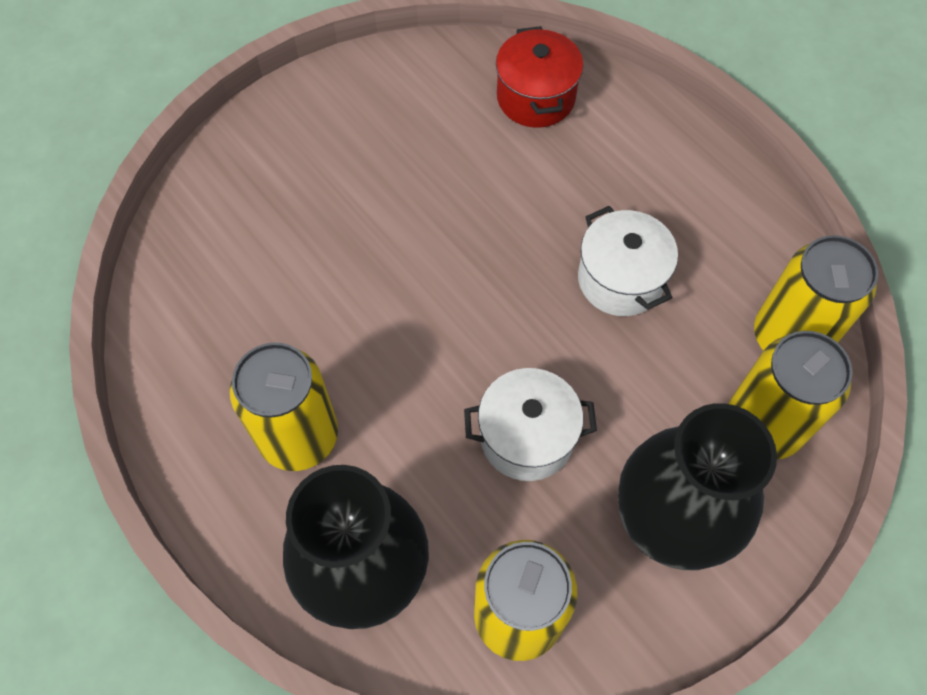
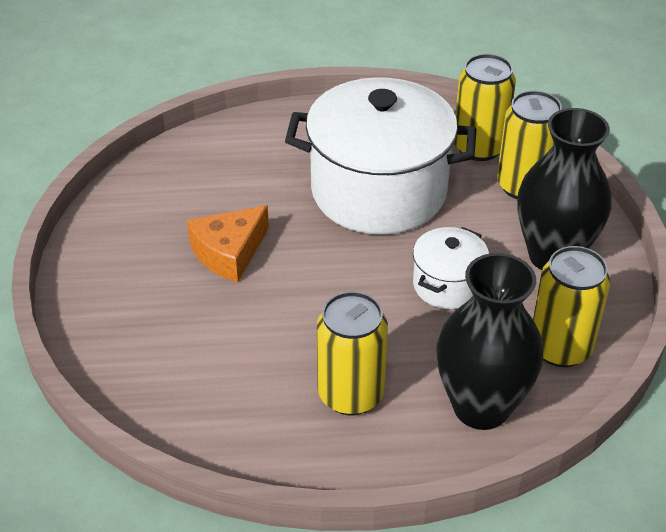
camera: 55 degrees left, 20 degrees down
(413, 203) = (229, 253): none -> orange cheese
(535, 97) = (210, 159): red pot -> none
(620, 279) = (379, 191): white pot -> white pot, size x2.11

